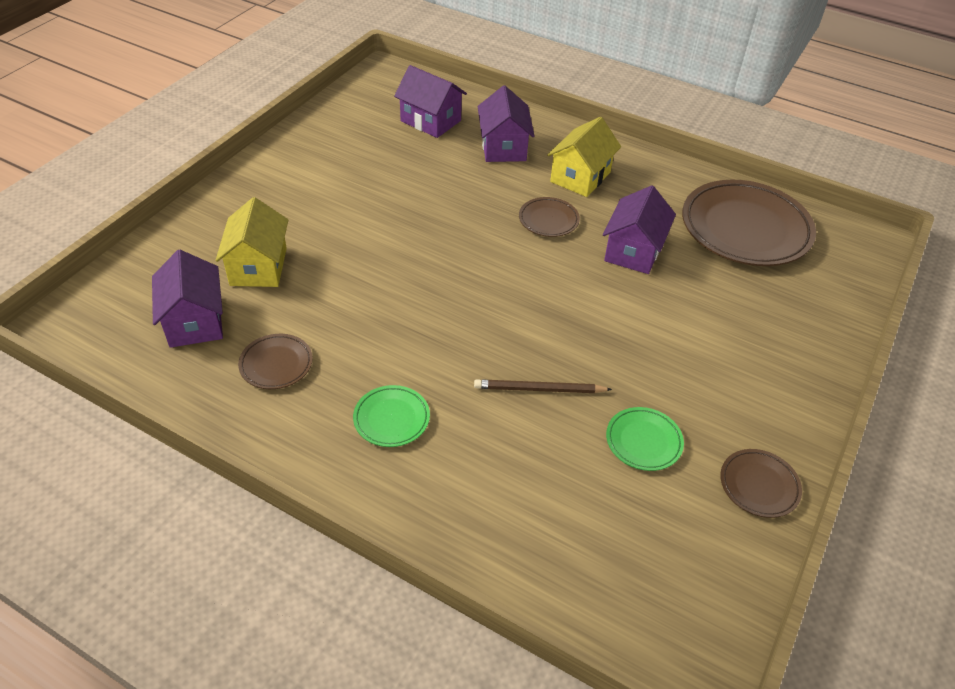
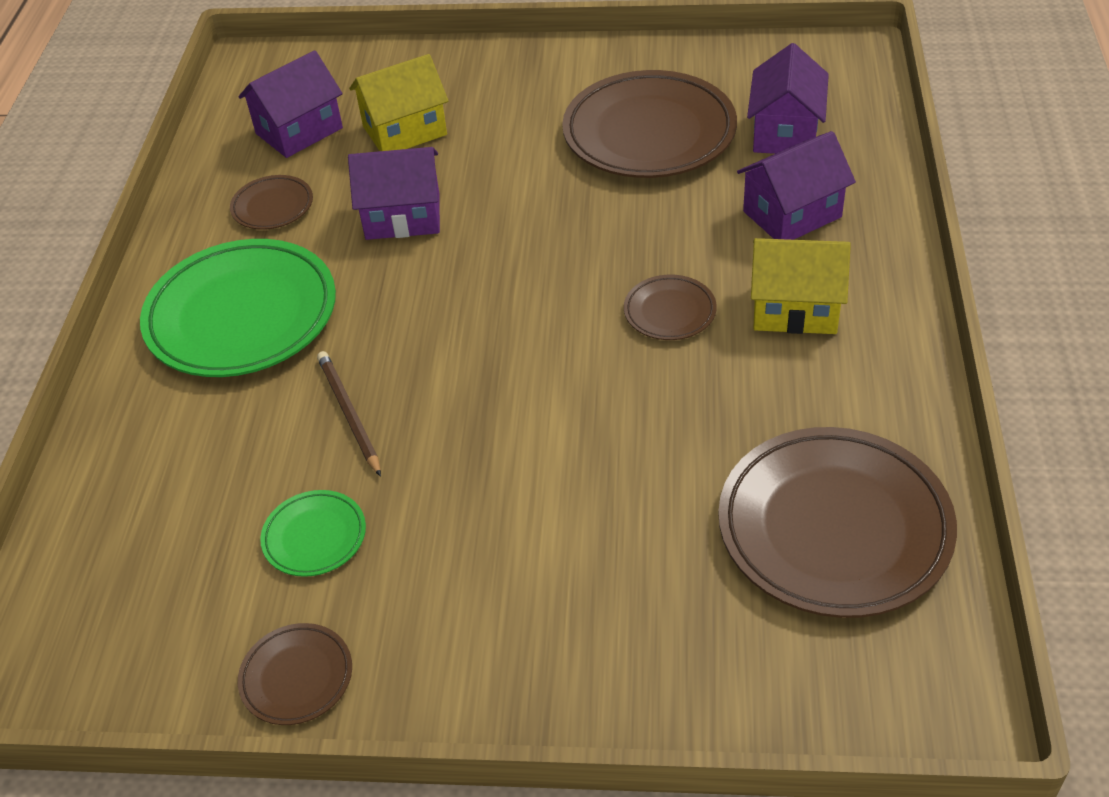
camera: 70 degrees right, 0 degrees up
(379, 166) = (649, 133): none -> brown plate
(391, 419) = (242, 316): green plate -> green plate, size x2.15
(633, 251) = (673, 416): purple house -> purple house (403, 216)

